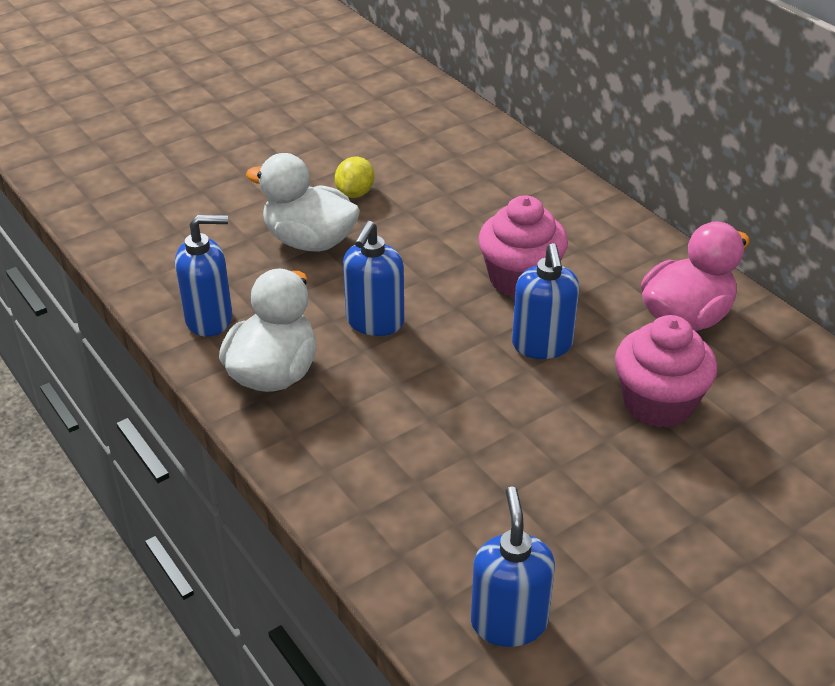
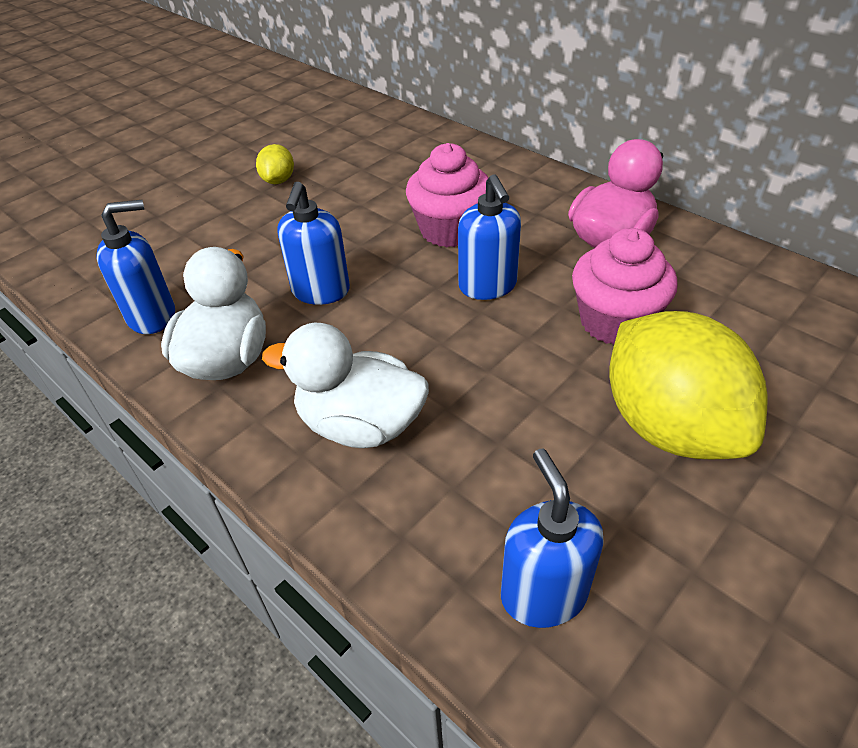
camera: 10 degrees left, 5 degrees up
(309, 241) = (243, 228): white duck -> white duck (360, 424)
(673, 509) = (669, 426): none -> yellow lemon

